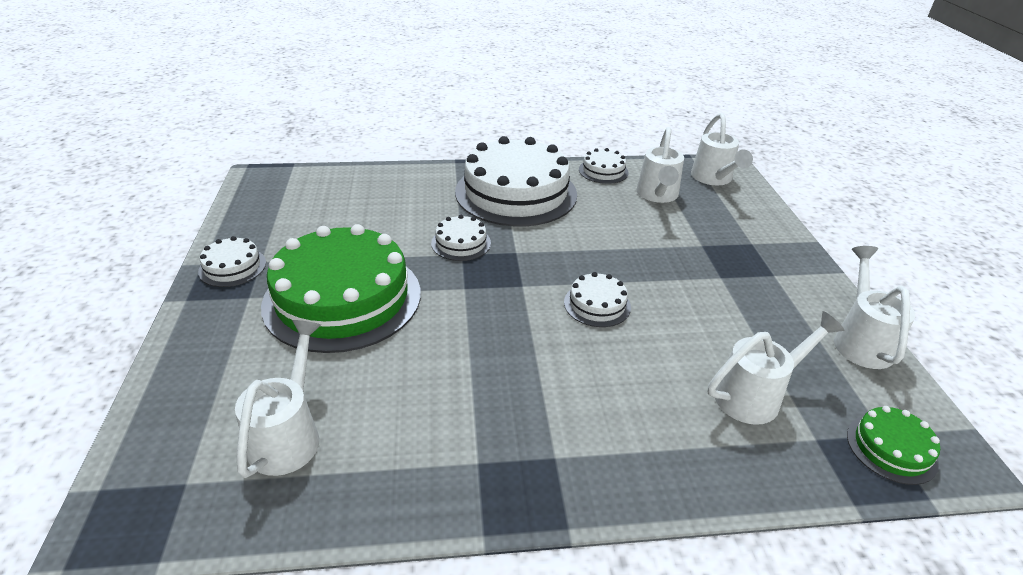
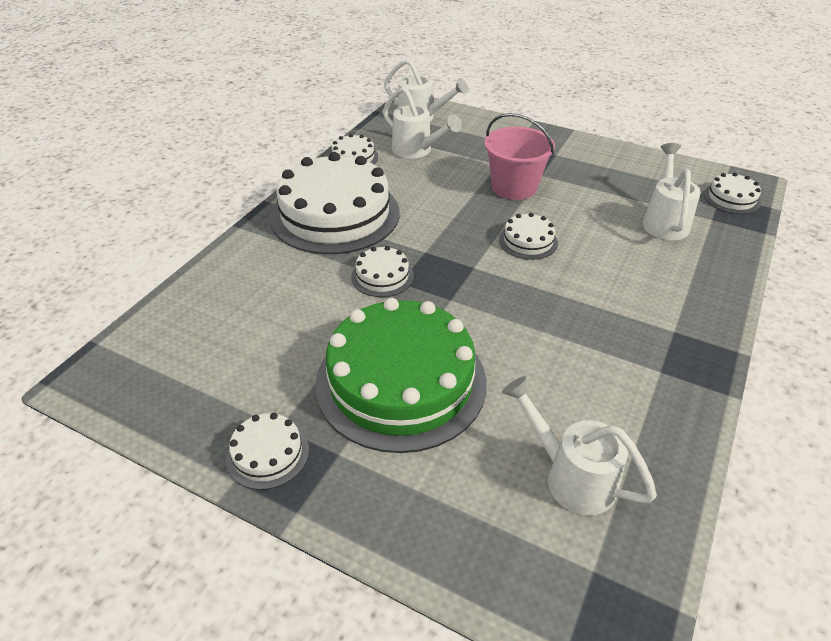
camera: 55 degrees left, 5 degrees up
(675, 267) = (514, 187): none -> pink bucket
(860, 340) = (641, 159): white watering can -> none
(891, 448) = (731, 198): green cake -> white cake

